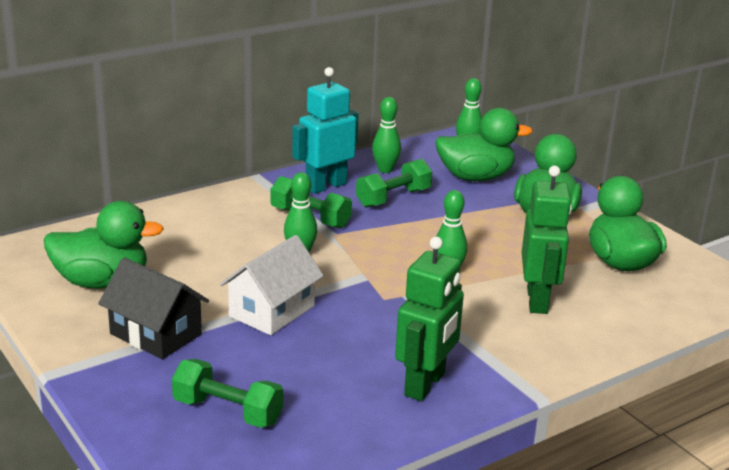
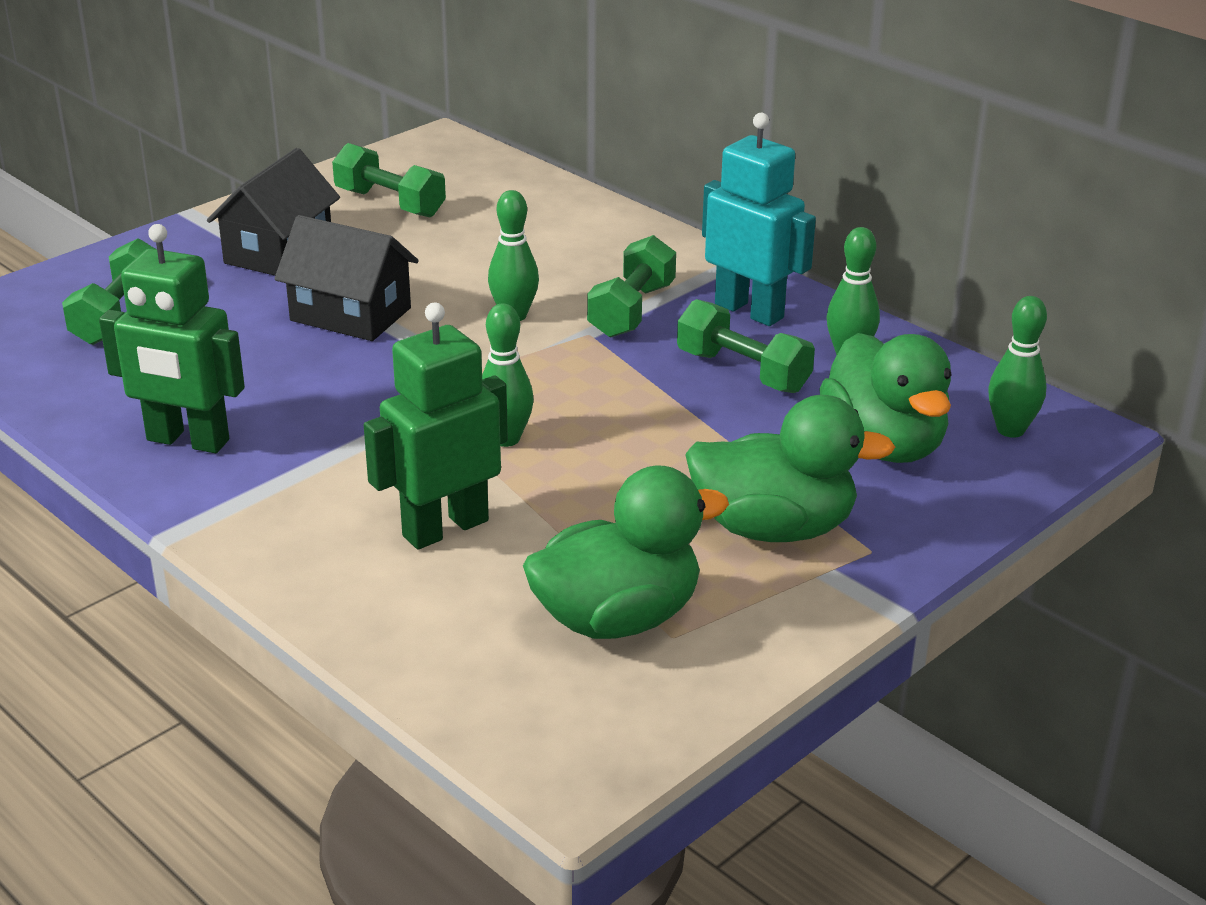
camera: 80 degrees right, 5 degrees up
(102, 282) = (390, 203): green duck -> green dumbbell
(272, 311) = (351, 314): white house -> black house
(538, 300) = (445, 528): green robot -> green robot turned 150 degrees clockwise

